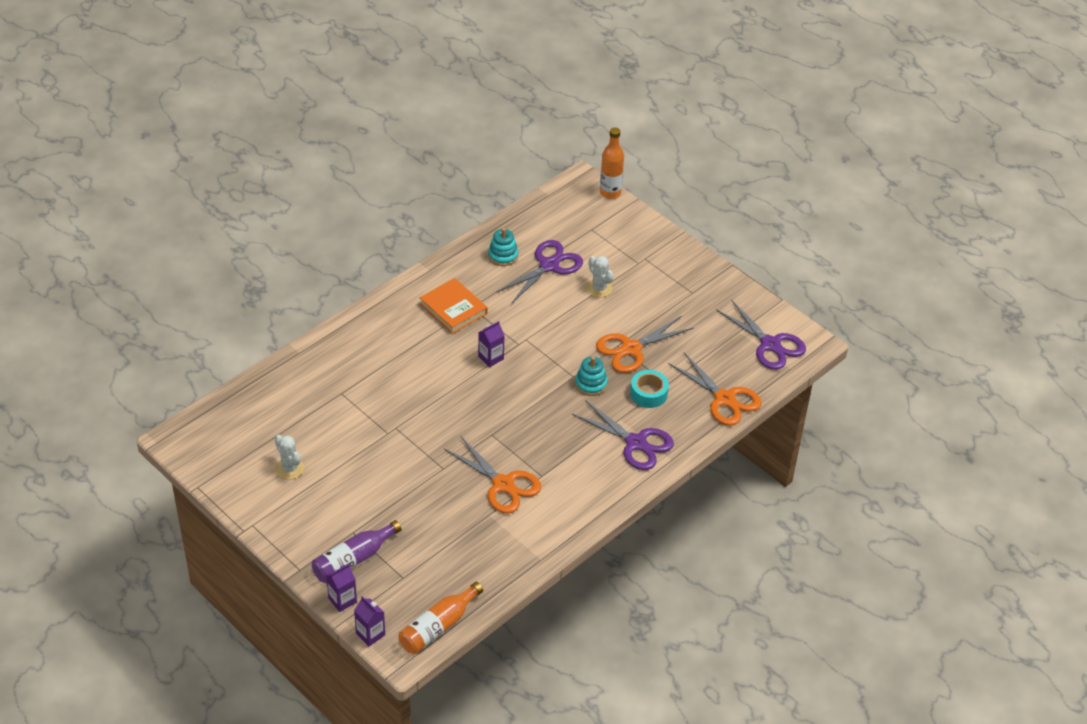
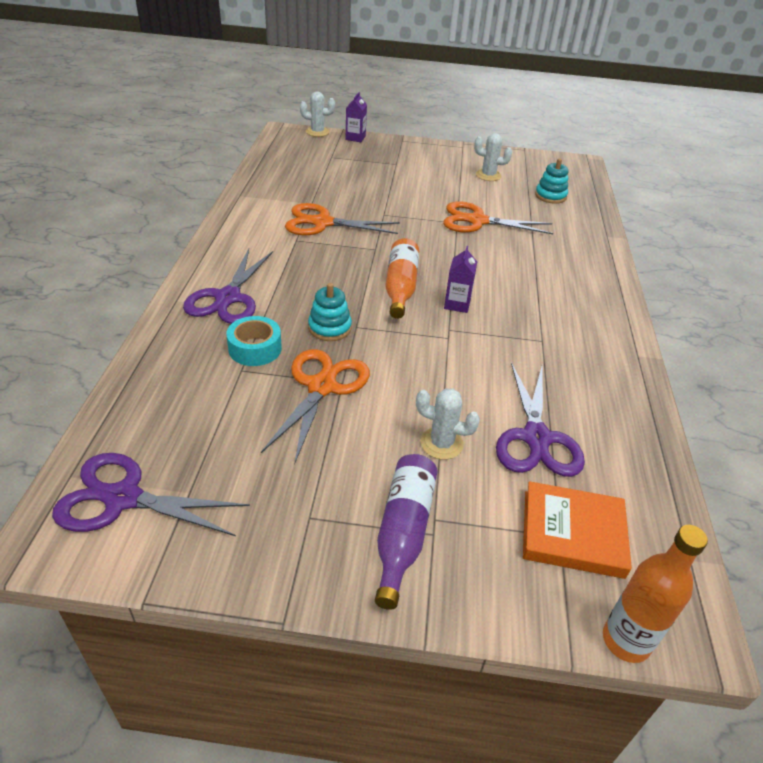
camera: 140 degrees right, 5 degrees down
(353, 559) = (376, 154): purple bottle -> purple bottle (403, 532)
(370, 634) = (317, 132): purple carton -> white cactus
(438, 626) = (277, 146): orange bottle -> orange bottle (400, 287)
(453, 309) = (555, 329): orange book -> orange book (572, 533)
(503, 256) = (600, 418): turquoise stacking toy -> turquoise stacking toy (550, 196)
(636, 443) = (228, 298): purple scissors -> purple scissors turned 75 degrees counterclockwise
(724, 399) = (151, 386): orange scissors -> orange scissors (477, 221)

